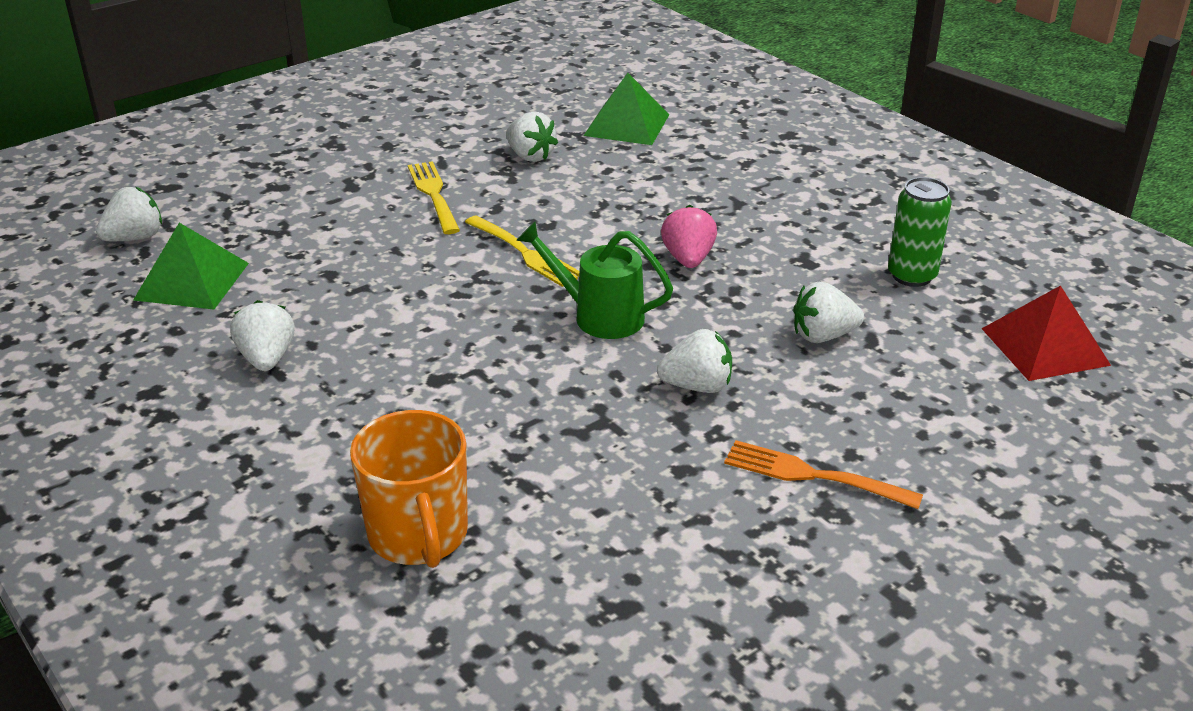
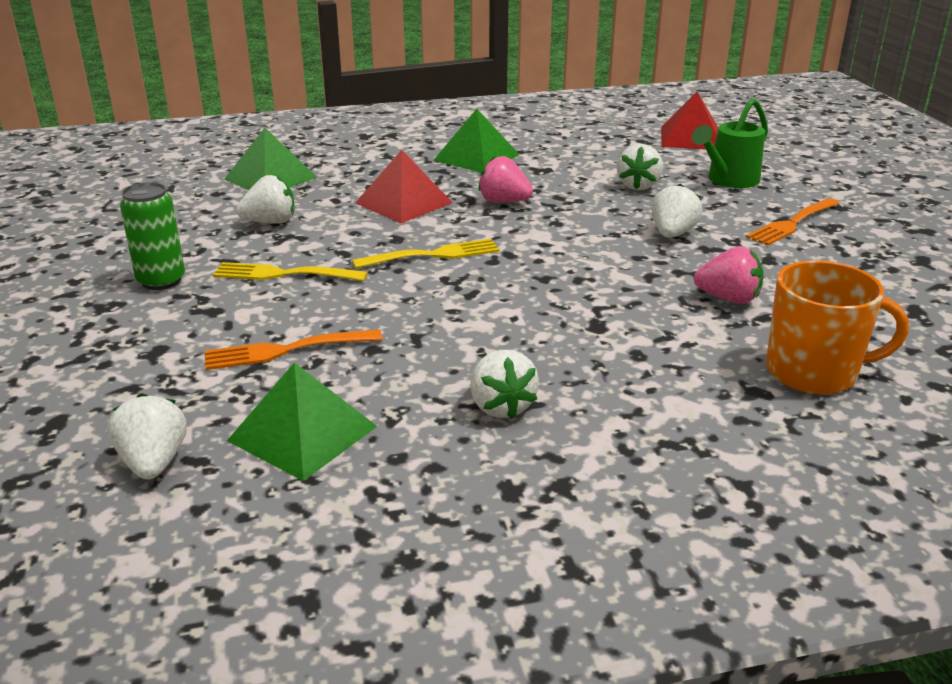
camera: 65 degrees left, 5 degrees down
(267, 359) = (501, 406): white strawberry -> white strawberry turned 120 degrees counterclockwise
(306, 237) = (286, 350): none -> orange fork
(554, 453) = (728, 299): none -> pink strawberry
(598, 316) = (554, 247): green watering can -> green watering can (728, 180)
(632, 205) = (403, 203): none -> red pyramid
(798, 212) = (476, 157): none -> green pyramid
(912, 276) = (588, 148): green can -> green can (161, 281)

